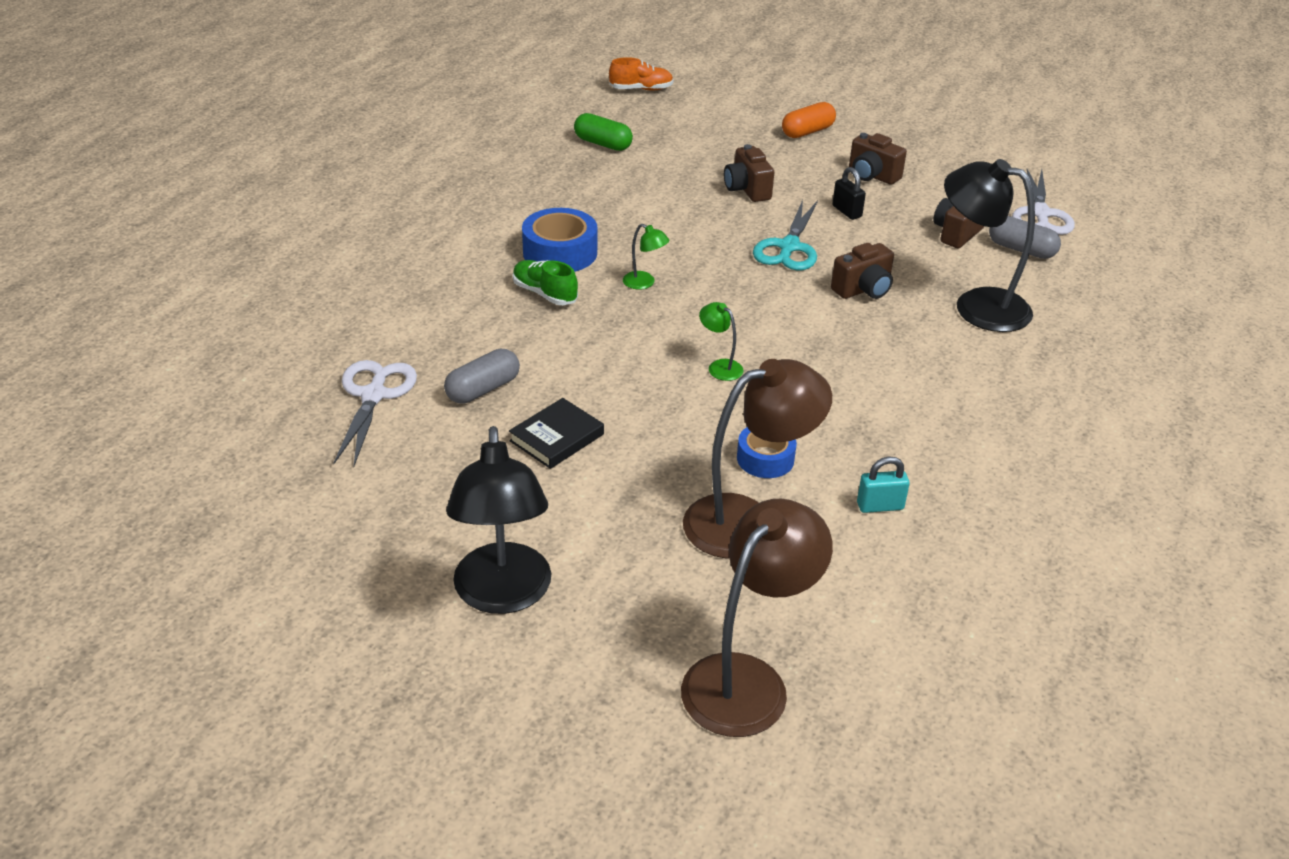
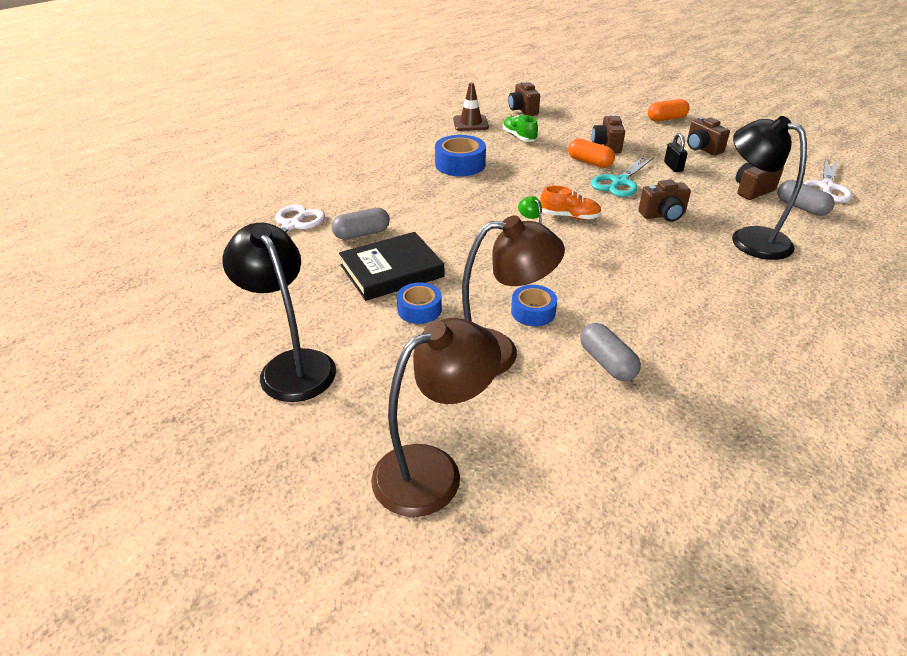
camera: 20 degrees right, 0 degrees up
(503, 595) = (292, 365): black lamp -> black lamp turned 135 degrees clockwise
(538, 178) = (470, 123): none -> brown traffic cone
(544, 294) = (436, 185): green shoe -> green shoe (519, 137)
(556, 437) = (391, 271): black book -> black book, size x1.57
(603, 144) = (523, 110): green capsule -> brown camera
(623, 485) = (419, 309): none -> blue tape
(641, 89) = (564, 85): orange shoe -> orange shoe (569, 216)
(644, 283) = (506, 189): green lamp -> none
(736, 221) = (589, 162): none -> orange capsule
(880, 506) = (607, 363): turquoise padlock -> grey capsule

